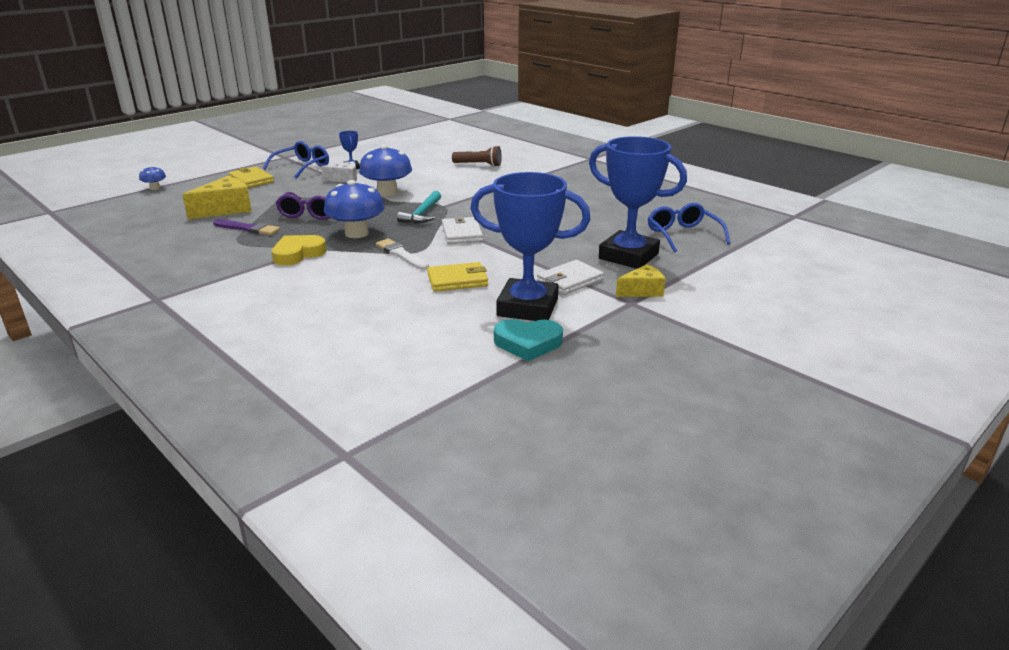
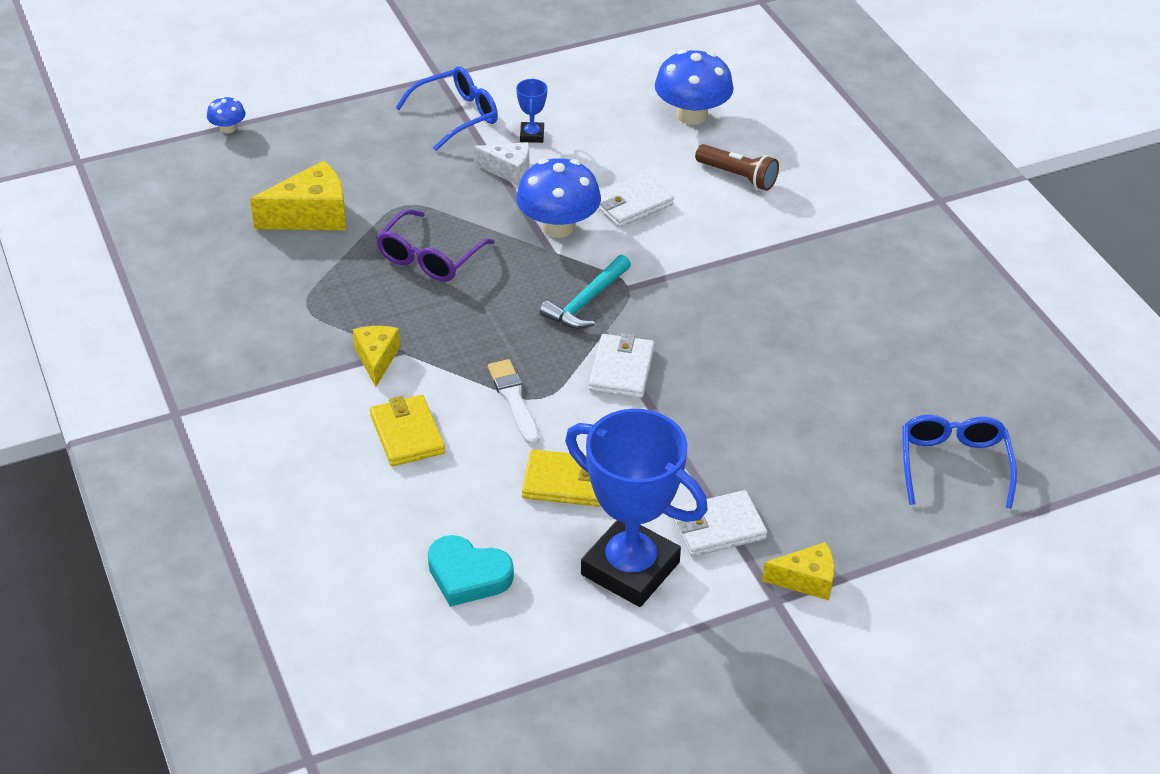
camera: 20 degrees right, 15 degrees up
(248, 229) = (328, 276): purple brush -> none
(251, 180) = (369, 138): yellow wallet -> yellow wallet (407, 434)
(298, 254) = (376, 359): yellow heart -> yellow cheese
(356, 233) = (473, 328): blue mushroom -> blue mushroom (692, 115)
(425, 180) = (631, 204): none -> white wallet
(528, 343) = (594, 641): turquoise heart -> turquoise heart (468, 575)
(628, 256) = (836, 494): blue trophy -> none

